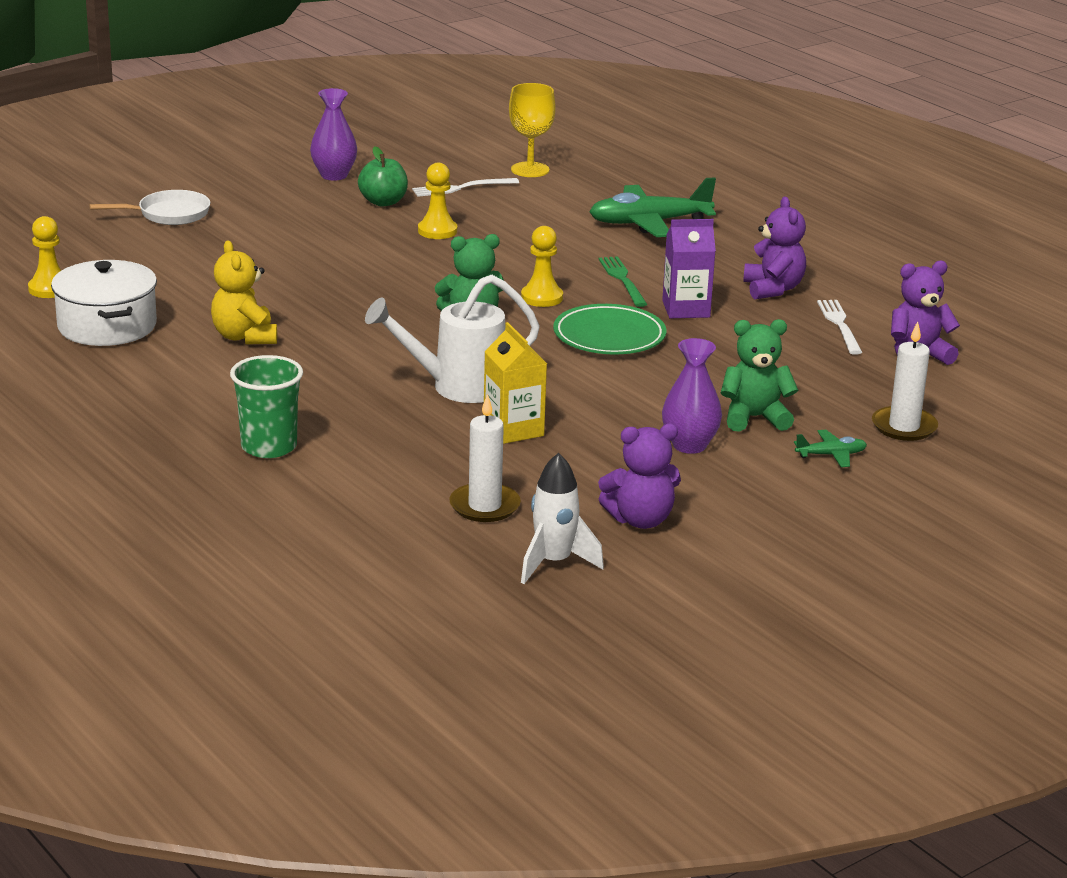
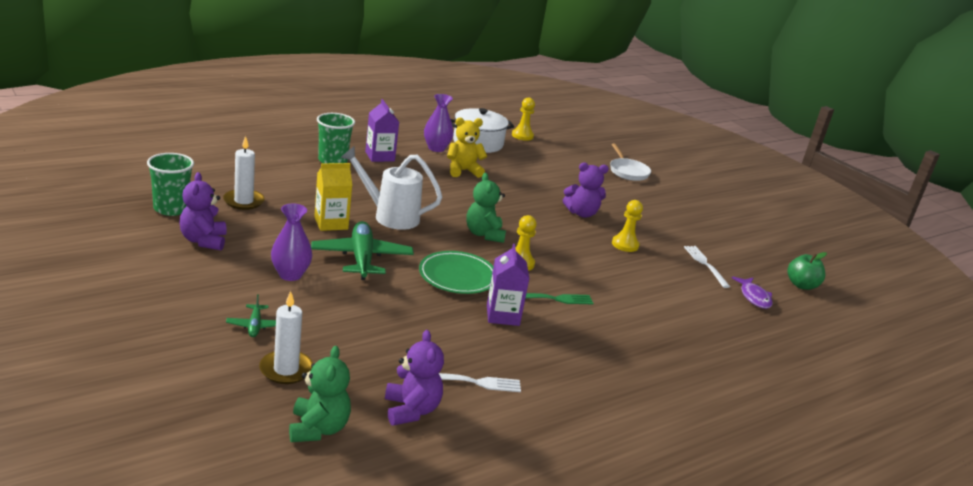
camera: 90 degrees right, 0 degrees up
(222, 407) = (380, 156): none -> purple carton
(334, 175) = (708, 224): purple vase -> purple vase (436, 148)
(383, 202) = (669, 234): green apple -> green apple (801, 285)
(458, 387) = (390, 216): white watering can -> white watering can turned 60 degrees counterclockwise
(530, 170) = (754, 297): yellow goblet -> purple fish
(554, 563) = (171, 209): white rocket -> green cup
(649, 223) = (665, 331): green plane -> green plane (361, 258)
(754, 418) = (321, 307): green teddy bear -> green teddy bear (318, 429)
(773, 289) = (542, 364): purple teddy bear -> purple teddy bear (581, 213)

